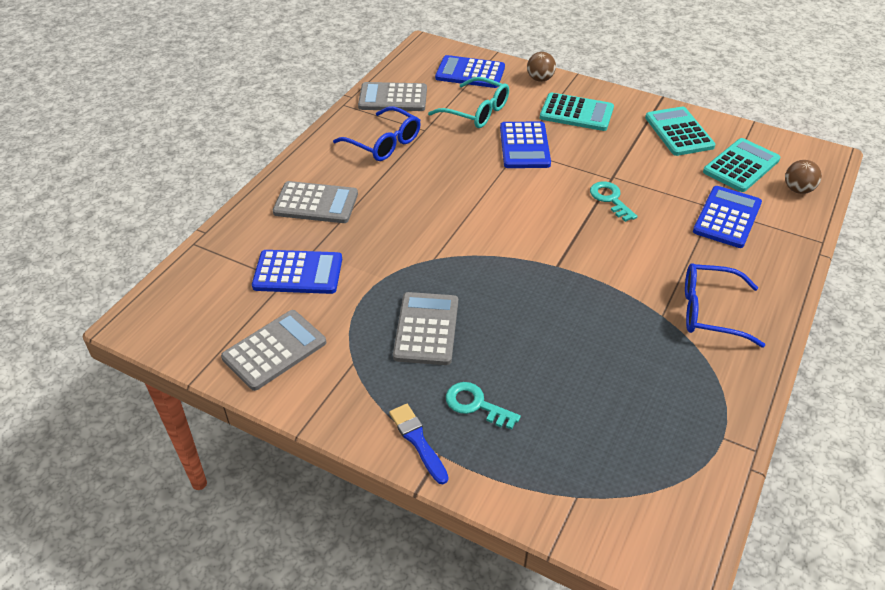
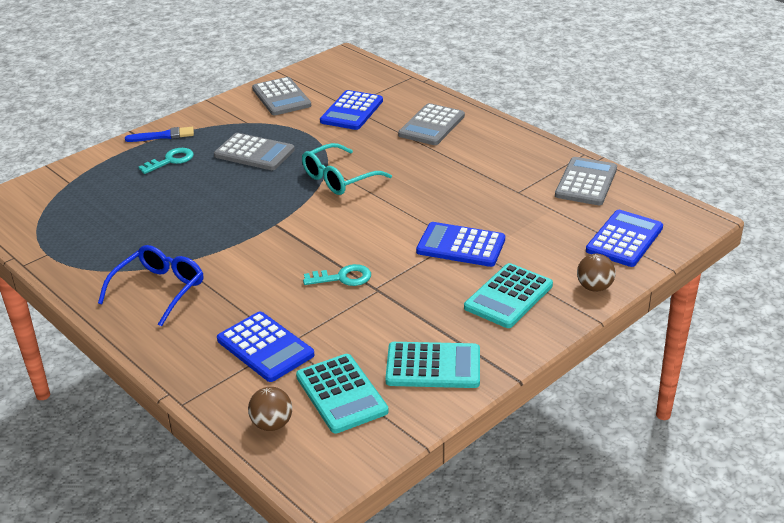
camera: 110 degrees right, 10 degrees down
(384, 143) = (505, 167): blue glasses -> none
(476, 112) = (539, 228): turquoise glasses -> turquoise glasses (339, 179)

